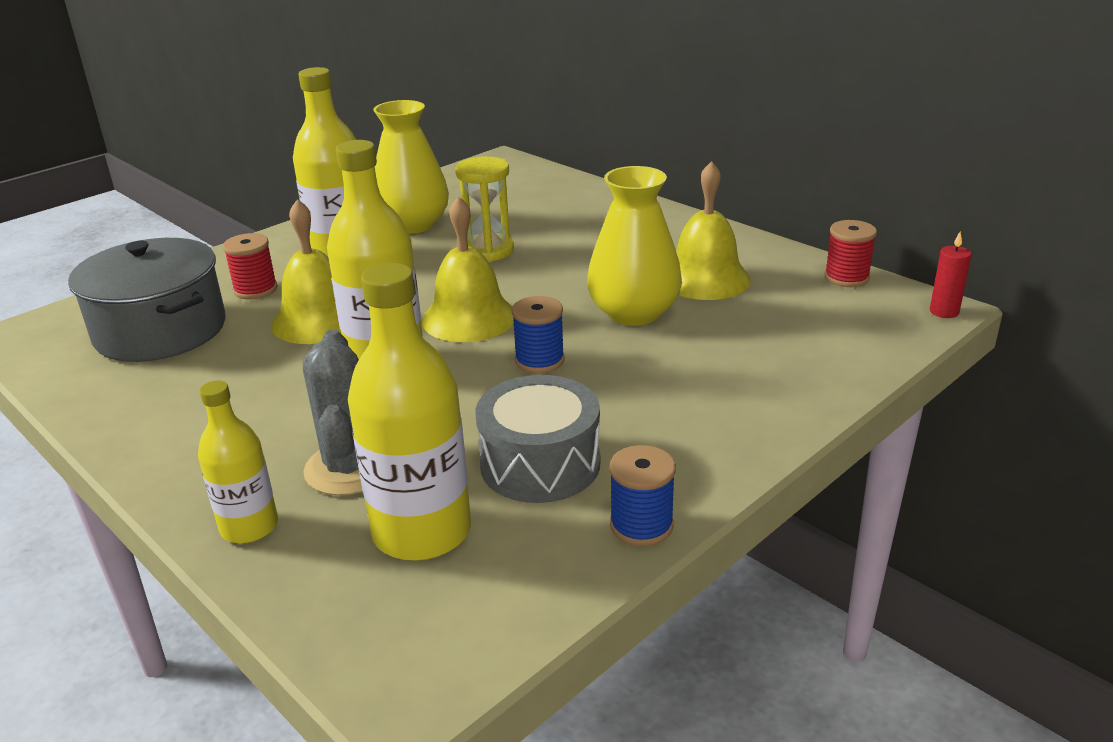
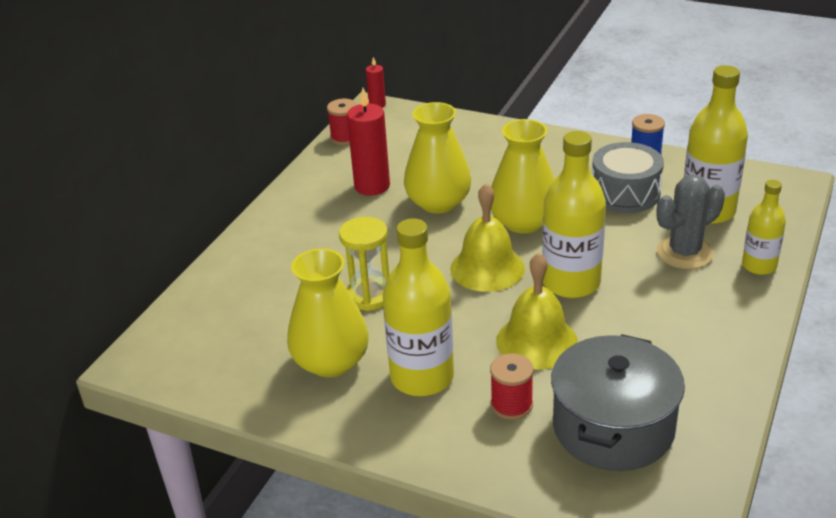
camera: 110 degrees left, 5 degrees up
(539, 360) = (523, 222): blue spool -> yellow vase
(705, 278) = (372, 186): yellow bell -> red candle

